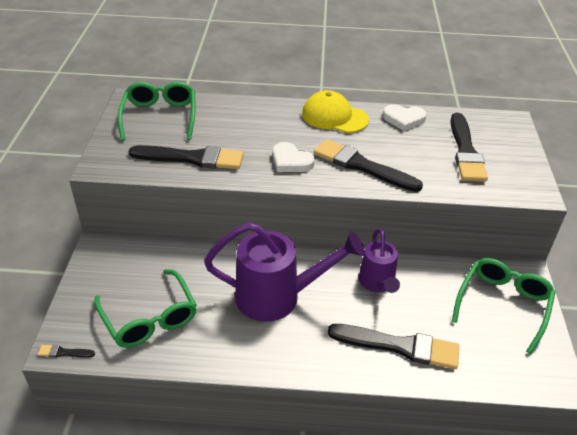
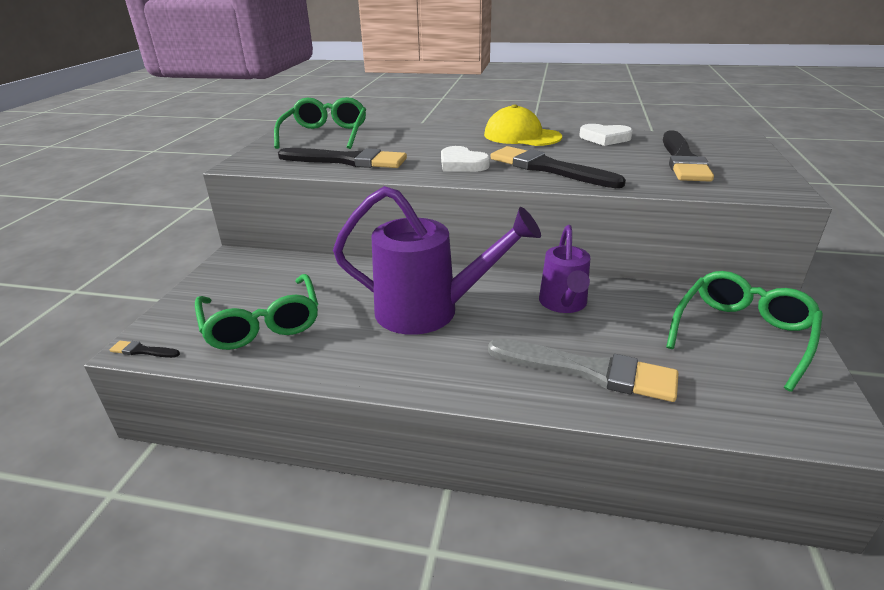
camera: 10 degrees right, 10 degrees down
(399, 346) = (589, 371): black brush -> grey brush

